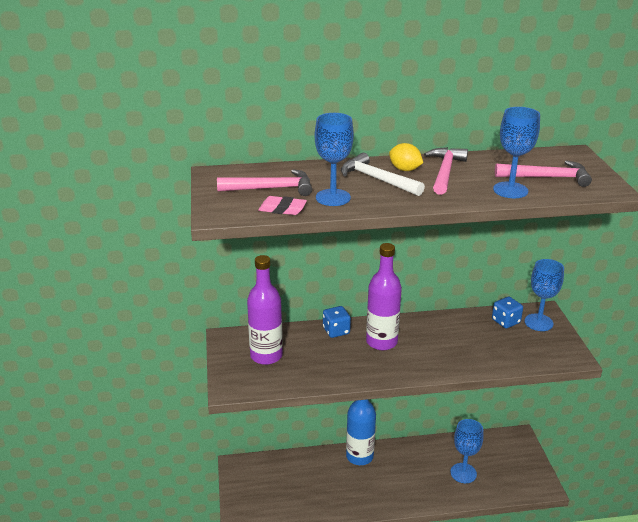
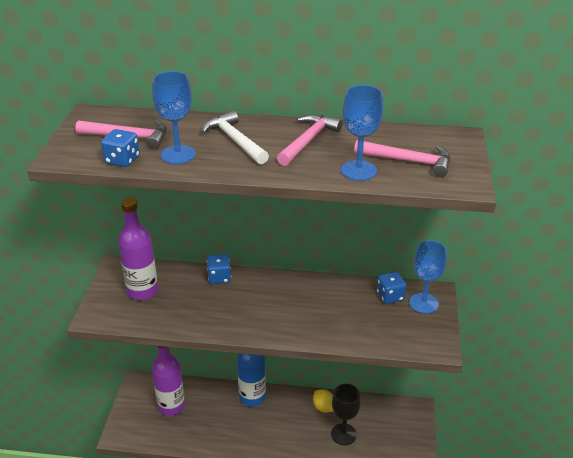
camera: 15 degrees right, 5 degrees up
(282, 209) = (122, 160): pink eraser -> blue dice
(381, 342) = (256, 296): purple bottle -> purple bottle (171, 406)
(405, 169) = (270, 133): yellow lemon -> yellow lemon (323, 407)
(463, 473) = (343, 434): blue goblet -> black goblet

